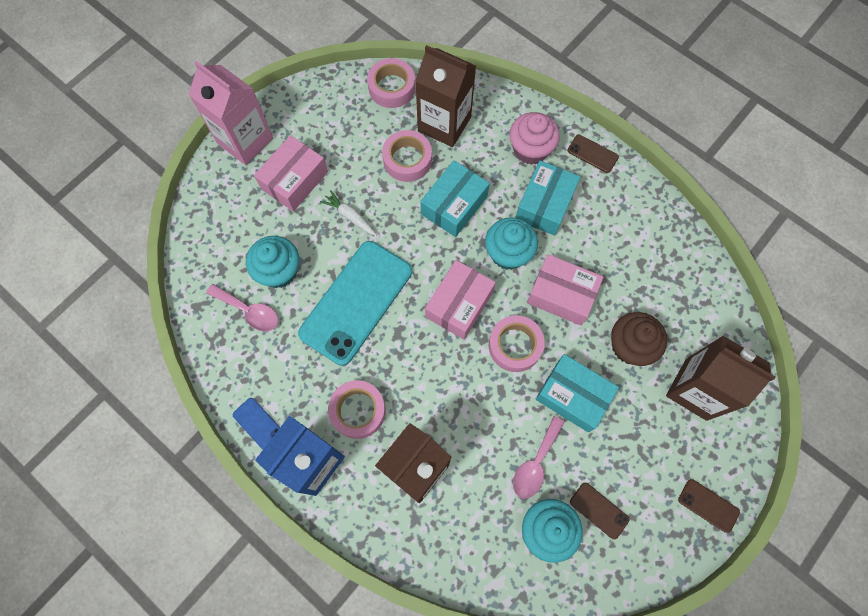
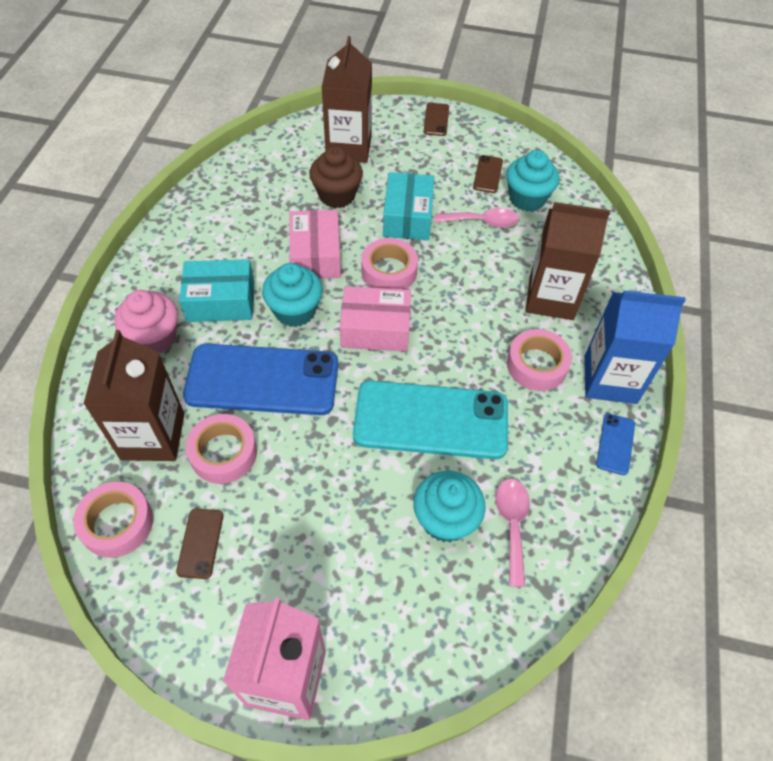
camera: 120 degrees left, 15 degrees down
(294, 180) = (316, 571): pink box -> none
(350, 216) = (332, 478): white carrot -> none
(454, 205) = (262, 380): turquoise box -> blue phone
(592, 154) = (137, 283): brown phone -> brown phone (200, 543)

